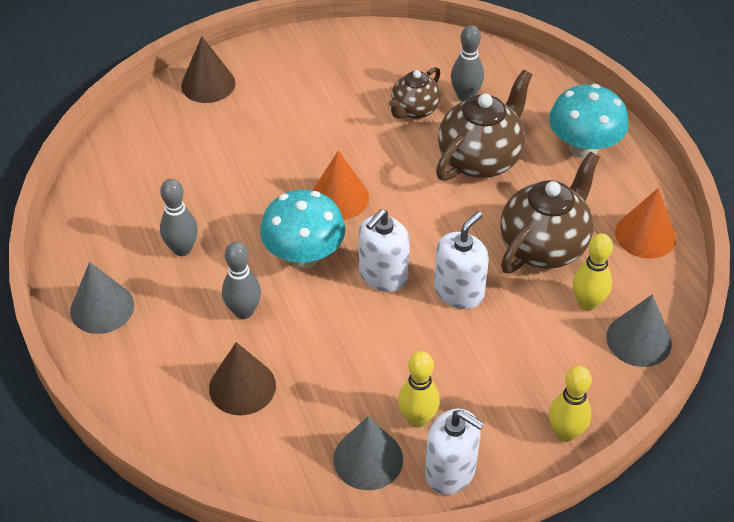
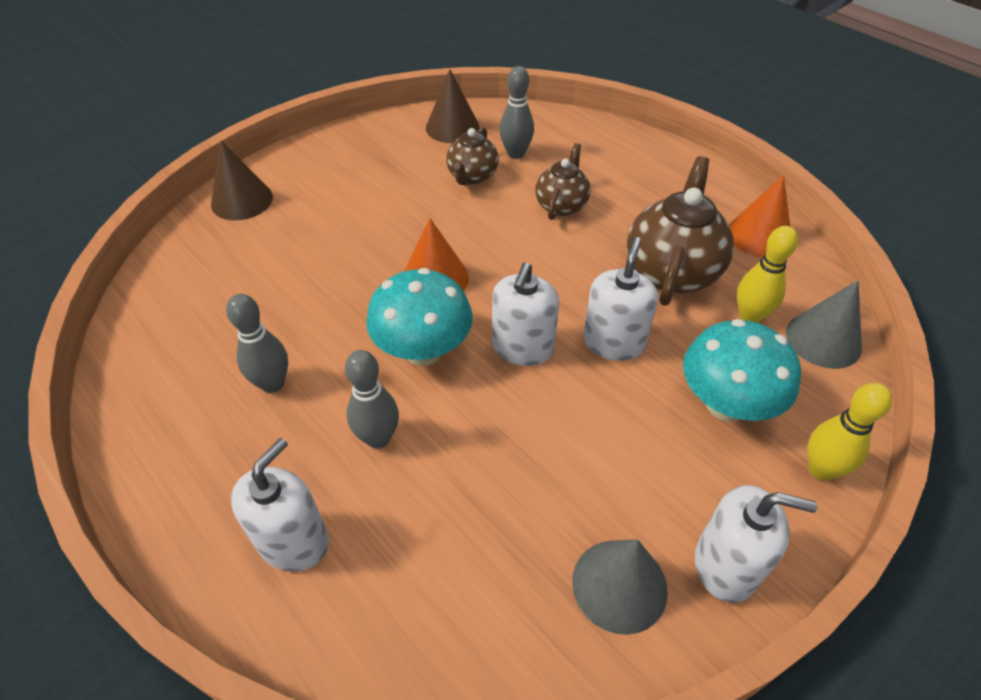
camera: 20 degrees left, 0 degrees up
(102, 308) = (189, 489): grey cone -> none
(160, 363) = (293, 541): none -> white soap dispenser
(242, 386) = (415, 538): brown cone -> brown cone (452, 127)
(417, 419) = (650, 508): yellow bowling pin -> none
(480, 159) = (561, 205): brown teapot -> brown teapot, size x0.59
(583, 148) = (652, 173): turquoise mushroom -> turquoise mushroom (725, 404)

